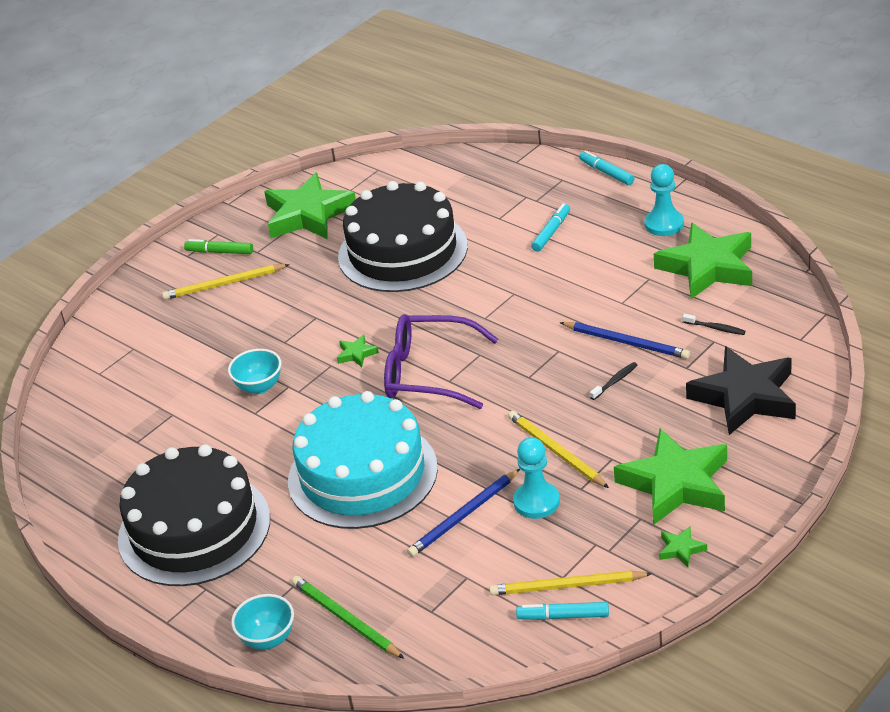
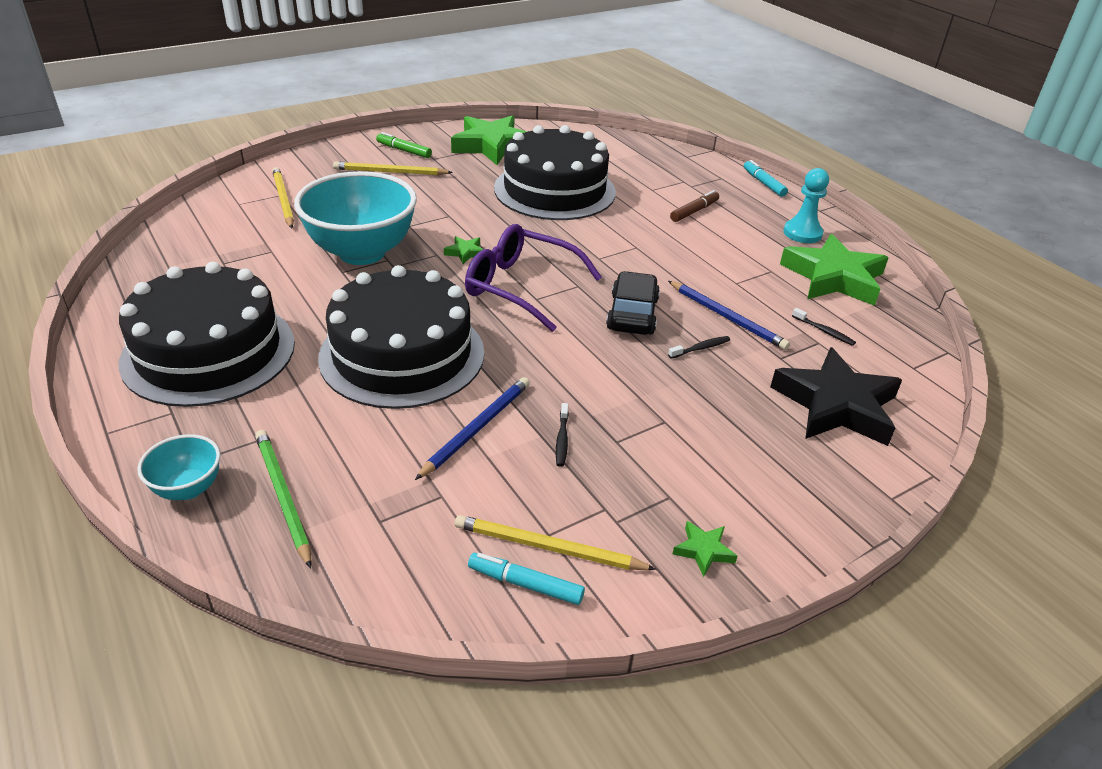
camera: 10 degrees right, 0 degrees up
(259, 387) = (362, 252): turquoise bowl -> turquoise bowl, size x2.16
(362, 474) = (402, 354): turquoise cake -> black cake
(463, 516) = (477, 428): blue pencil -> blue pencil turned 150 degrees clockwise
(536, 502) = (562, 439): turquoise pawn -> black toothbrush
(542, 367) = (632, 314): none -> black car
(551, 232) = (694, 211): turquoise marker -> brown marker
(556, 451) = (608, 395): yellow pencil -> yellow pencil (283, 200)
(675, 484) = (725, 471): green star -> none

